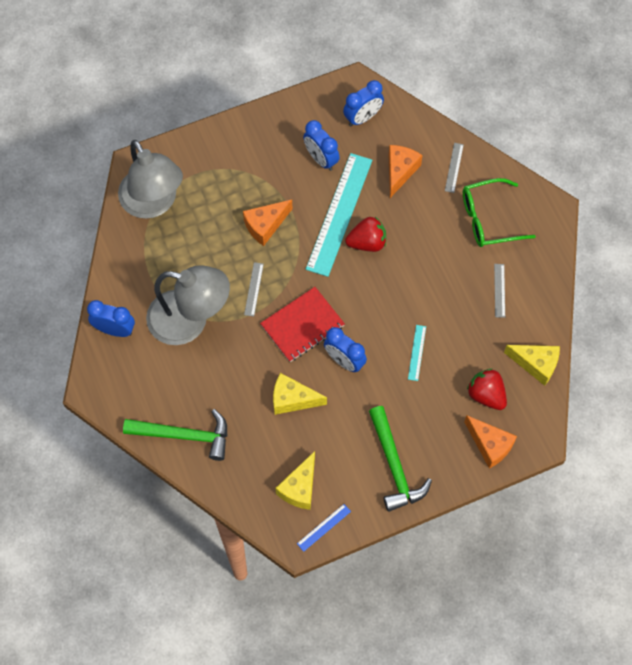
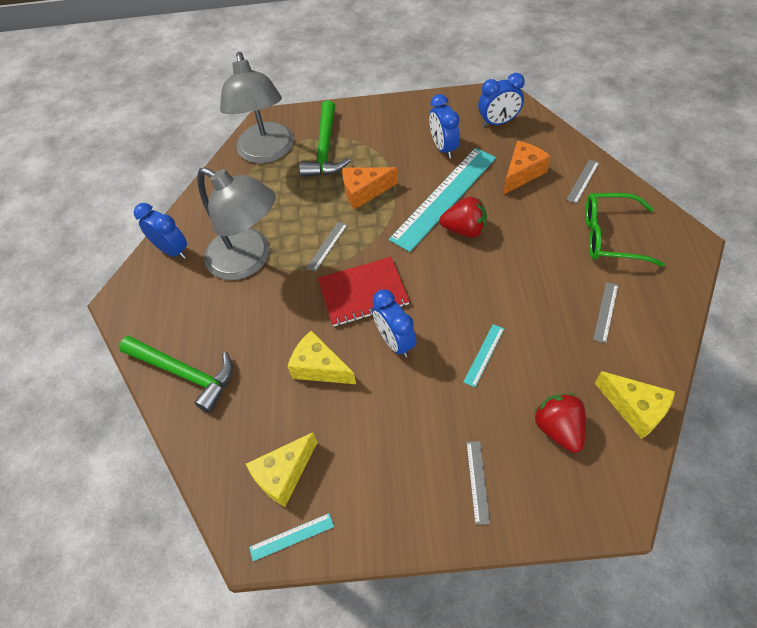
camera: 25 degrees right, 10 degrees down
(324, 527) = (292, 537): blue ruler -> turquoise ruler
(394, 465) = (411, 483): green hammer -> green hammer (325, 149)
(440, 450) = (477, 481): none -> grey ruler
(490, 445) = (547, 496): orange cheese -> none

